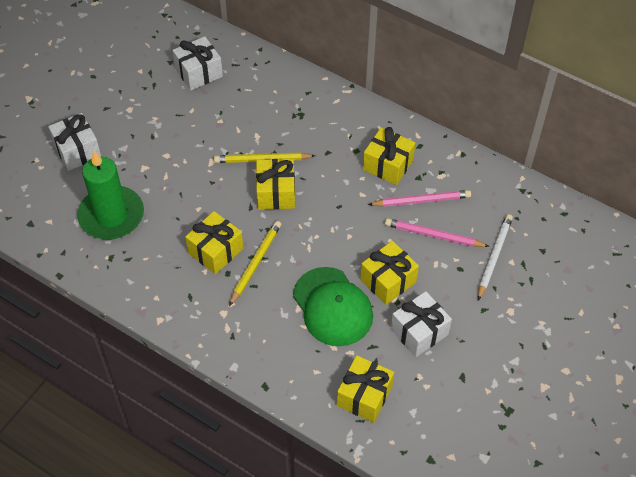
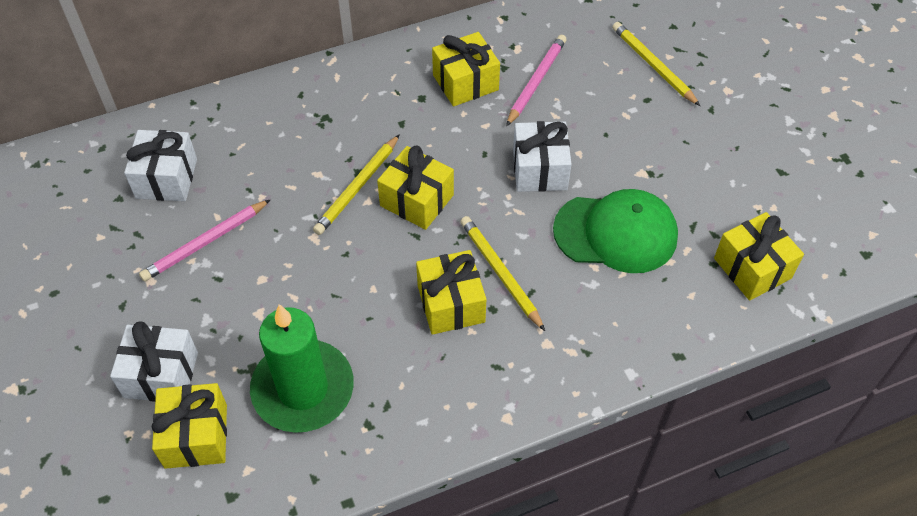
camera: 55 degrees left, 0 degrees up
(388, 281) = (618, 166): yellow gift -> yellow gift (196, 436)
(419, 332) = (702, 176): white gift -> white gift (540, 169)
(433, 235) = (589, 96): pink pencil -> pink pencil (205, 243)
(494, 257) = (653, 65): white pencil -> yellow pencil

